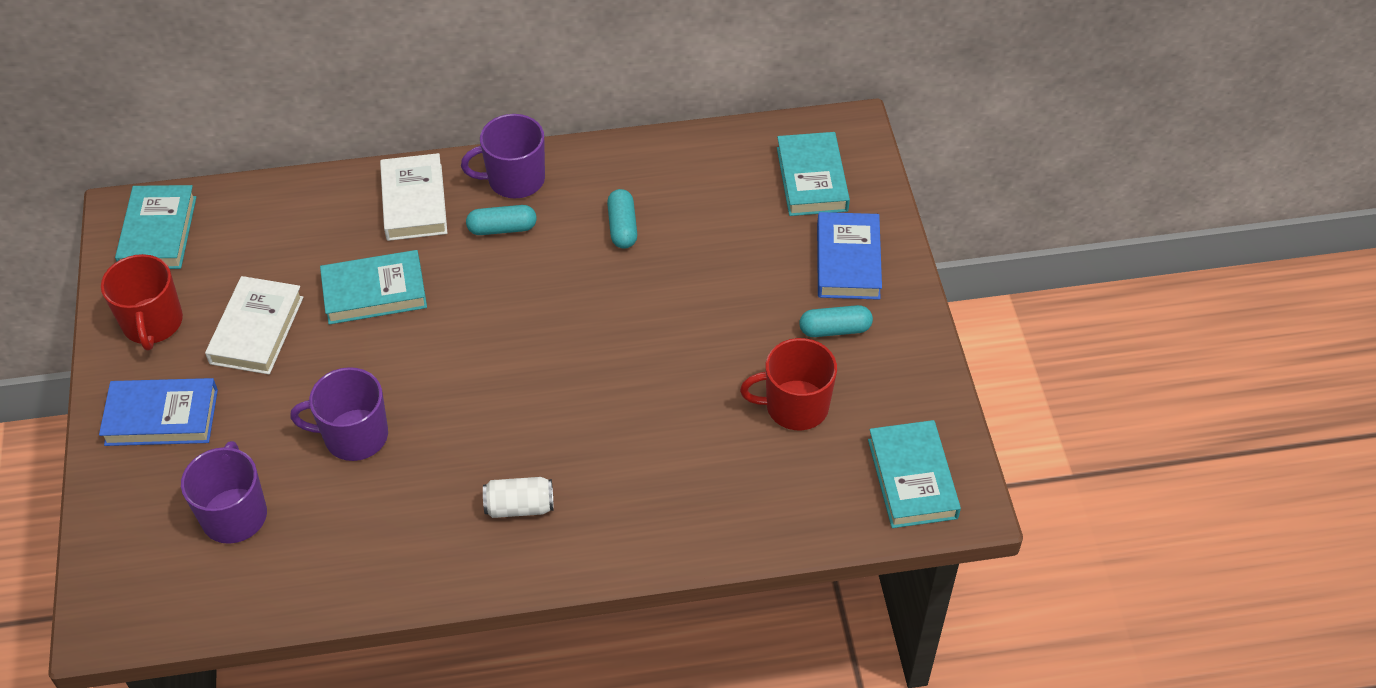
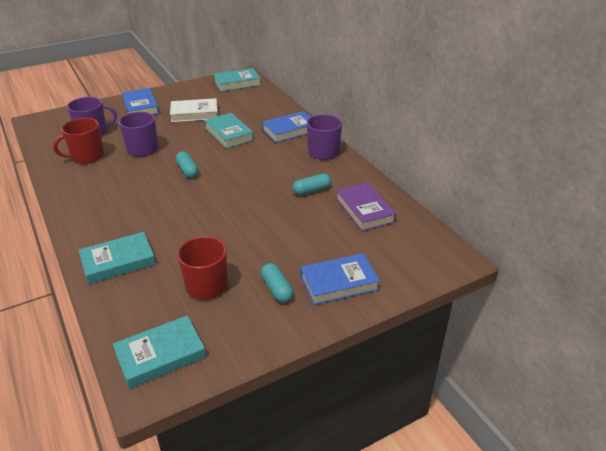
camera: 70 degrees right, 15 degrees down
(153, 323) = (189, 93): red mug -> red mug (86, 156)
(414, 202) = (290, 130): white book -> blue book
(502, 228) = (288, 156): turquoise capsule -> turquoise capsule (187, 170)
(519, 507) = (109, 202): white can -> none
(703, 182) = (364, 210): none -> purple book
(811, 179) = (398, 251): turquoise book -> turquoise book (118, 261)

